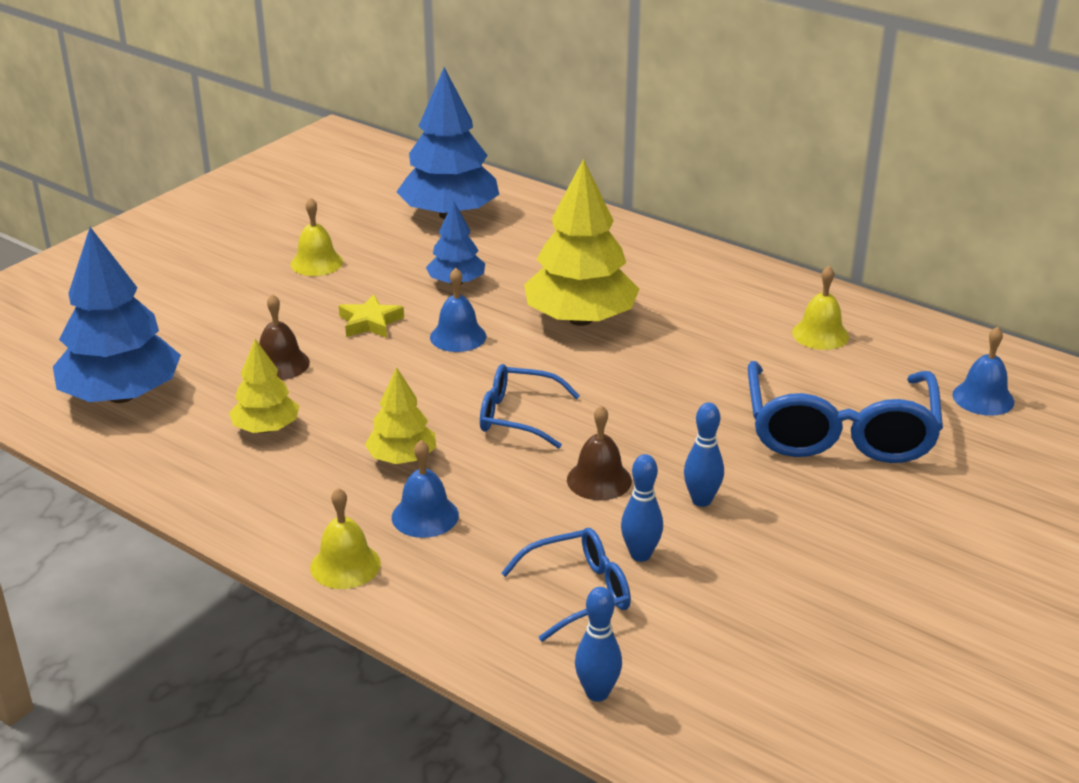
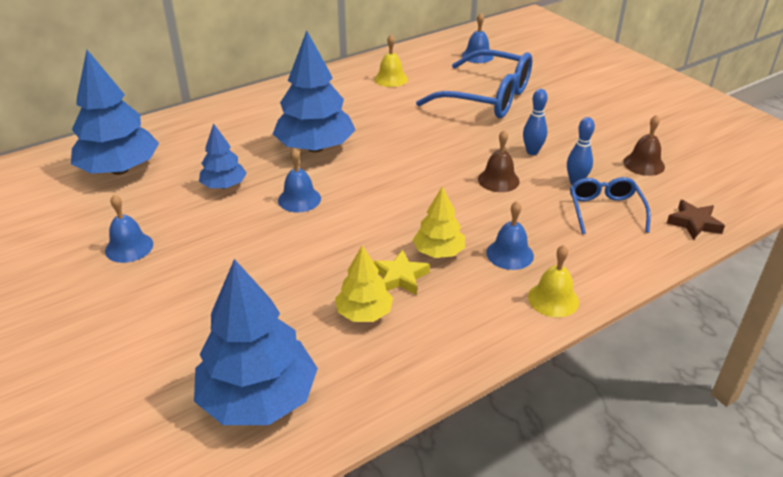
camera: 70 degrees left, 5 degrees up
(280, 364) = (274, 292): brown bell -> brown bell (643, 164)
(316, 263) = (129, 247): yellow bell -> blue bell
(370, 322) = (248, 235): yellow star -> yellow star (400, 277)
(517, 416) = (414, 195): blue glasses -> none
(580, 319) = (315, 147): yellow tree -> blue tree
(597, 693) = (694, 223): blue bowling pin -> brown star

